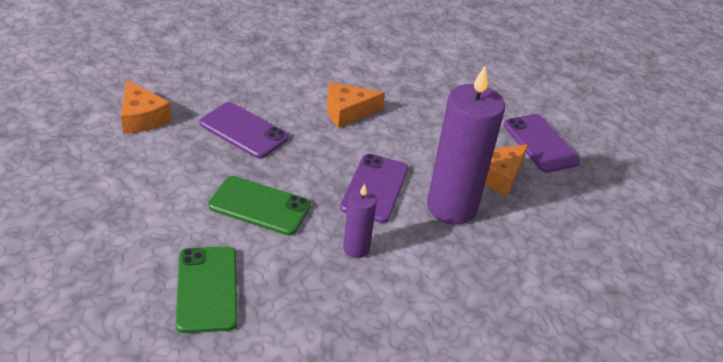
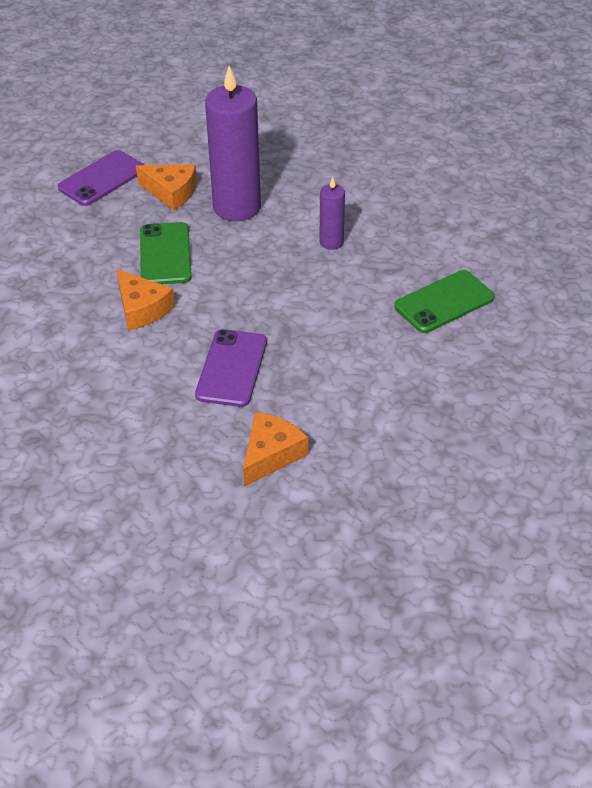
camera: 110 degrees left, 5 degrees up
(260, 206) = (329, 312): green phone -> green phone (165, 254)
(375, 188) = (248, 255): purple phone -> none

